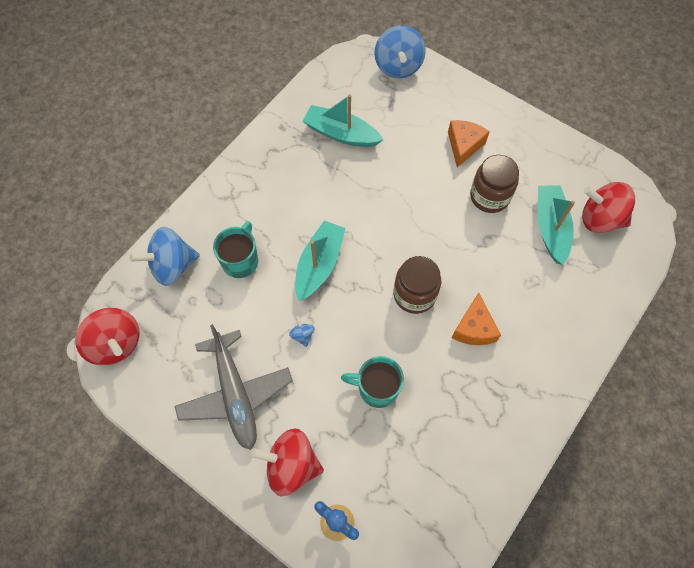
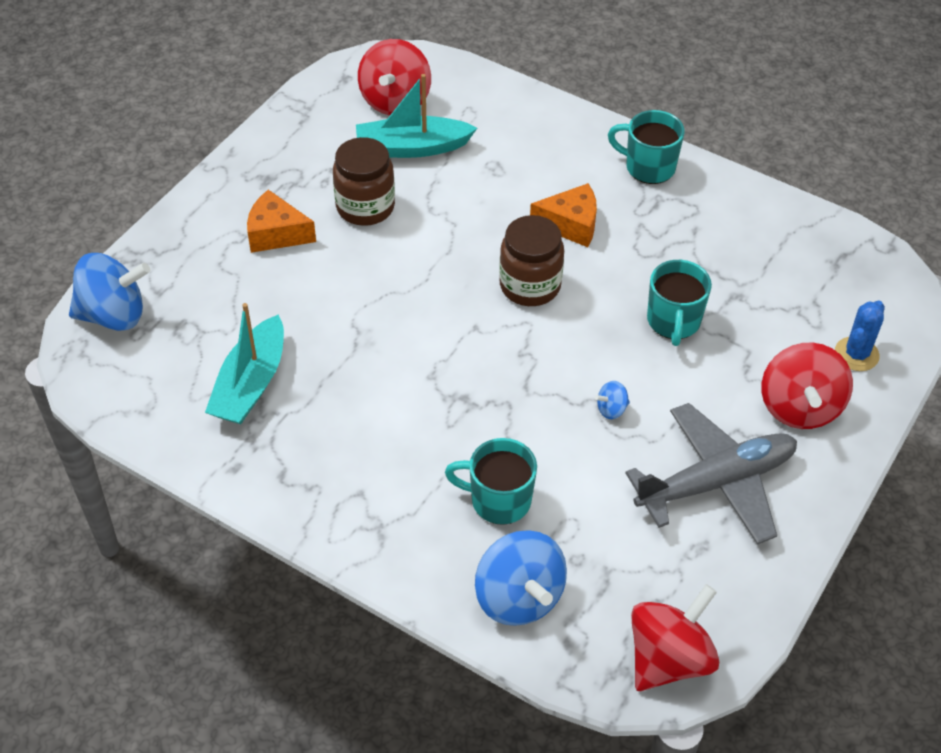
camera: 95 degrees left, 15 degrees down
(319, 265) = (495, 397): turquoise boat -> none
(538, 394) = (648, 167): none -> turquoise mug

